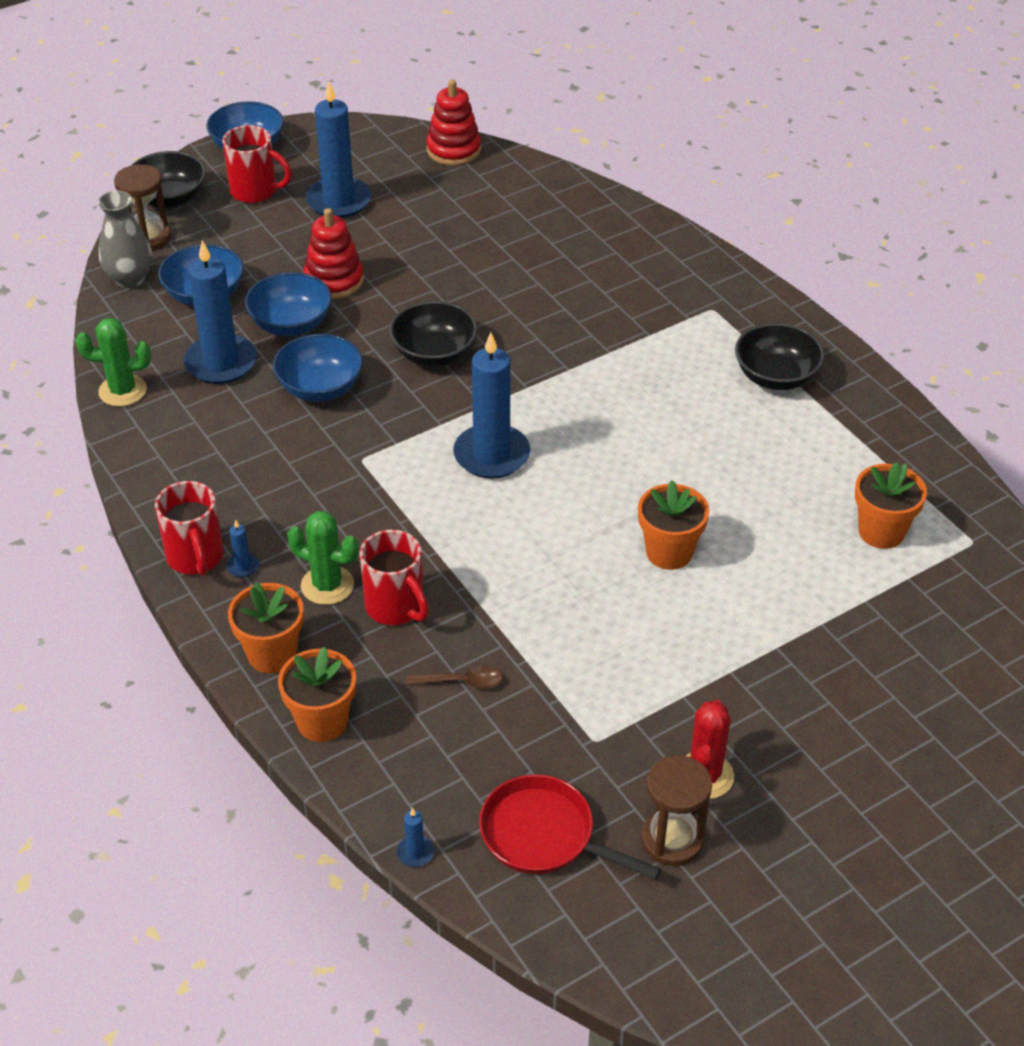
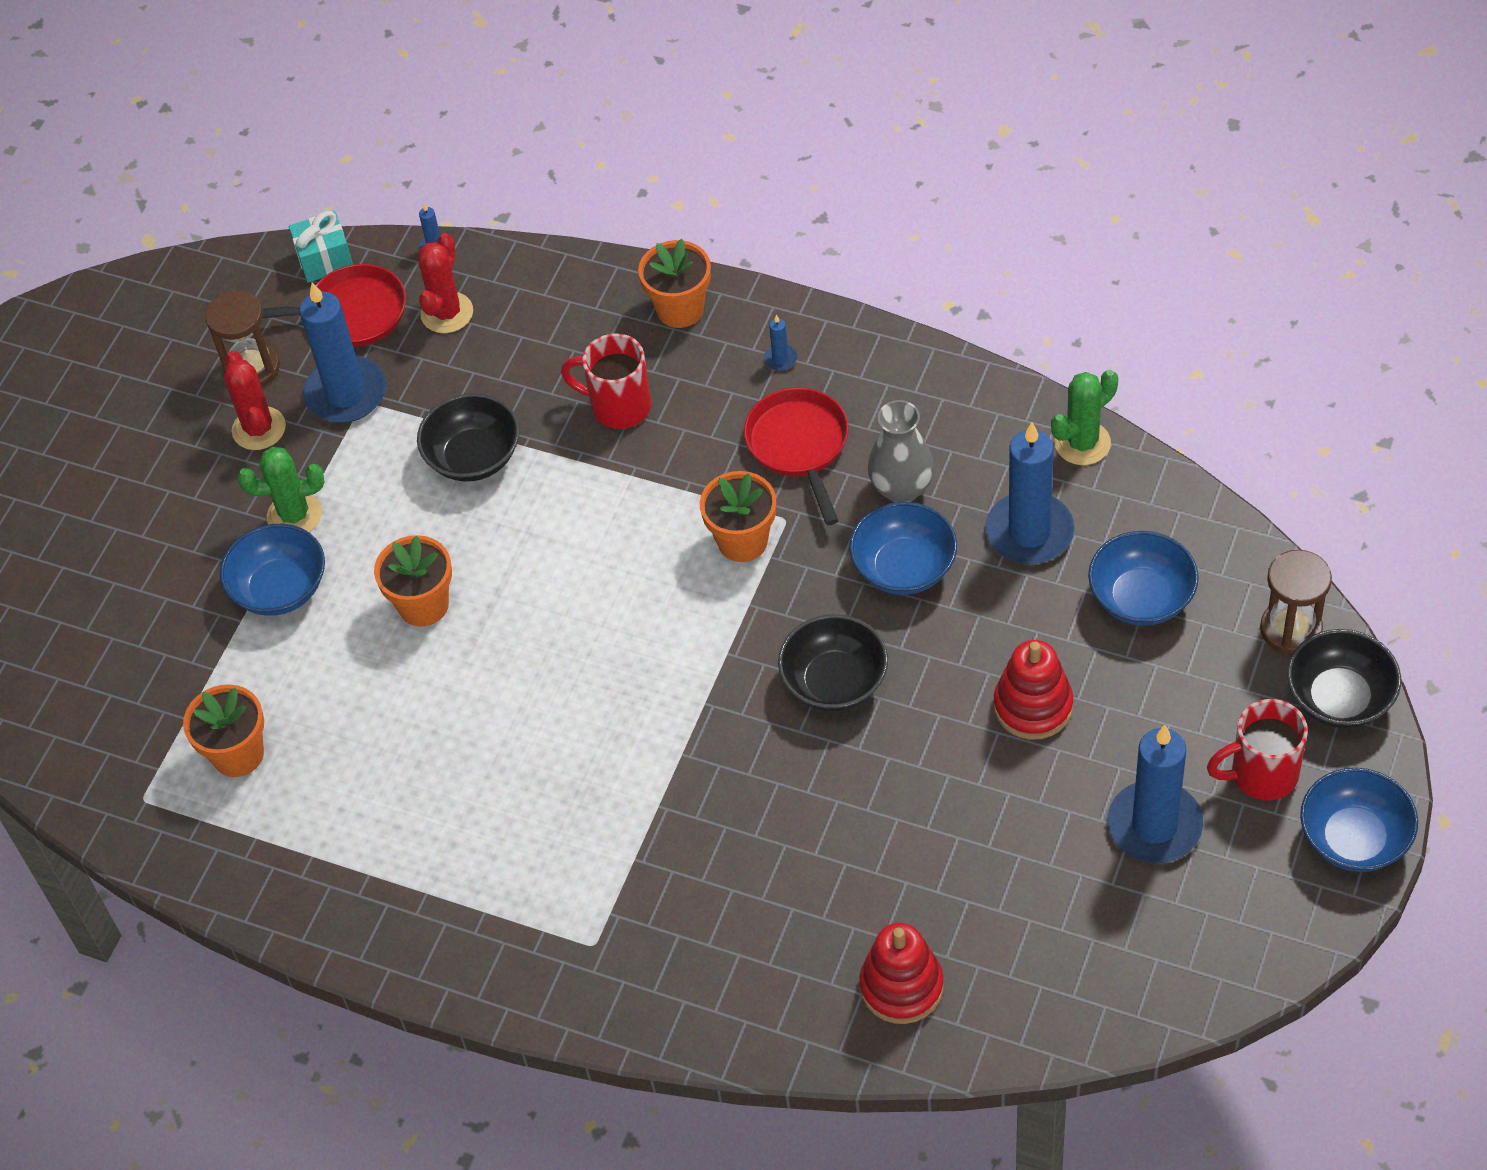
camera: 150 degrees right, 10 degrees up
(130, 278) = (1241, 566): grey vase -> grey vase (901, 488)
(195, 558) = (828, 341): red mug -> none
(291, 324) = (1014, 621): blue bowl -> blue bowl (280, 589)
(299, 499) = (799, 446): none -> red pan
(322, 721) = (589, 287): orange flower pot -> orange flower pot (742, 541)
(327, 585) = (693, 388): green cactus -> green cactus (294, 515)
(453, 150) = (1112, 1009): red stacking toy -> red stacking toy (901, 986)
(459, 778) = (447, 313): none -> red cactus
(461, 682) = (508, 381): brown spoon -> none
(491, 455) = (669, 602): blue candle -> blue candle (346, 393)
(525, 912) = (325, 259): none -> turquoise gift
(776, 377) = (458, 888): black bowl -> black bowl (473, 457)

